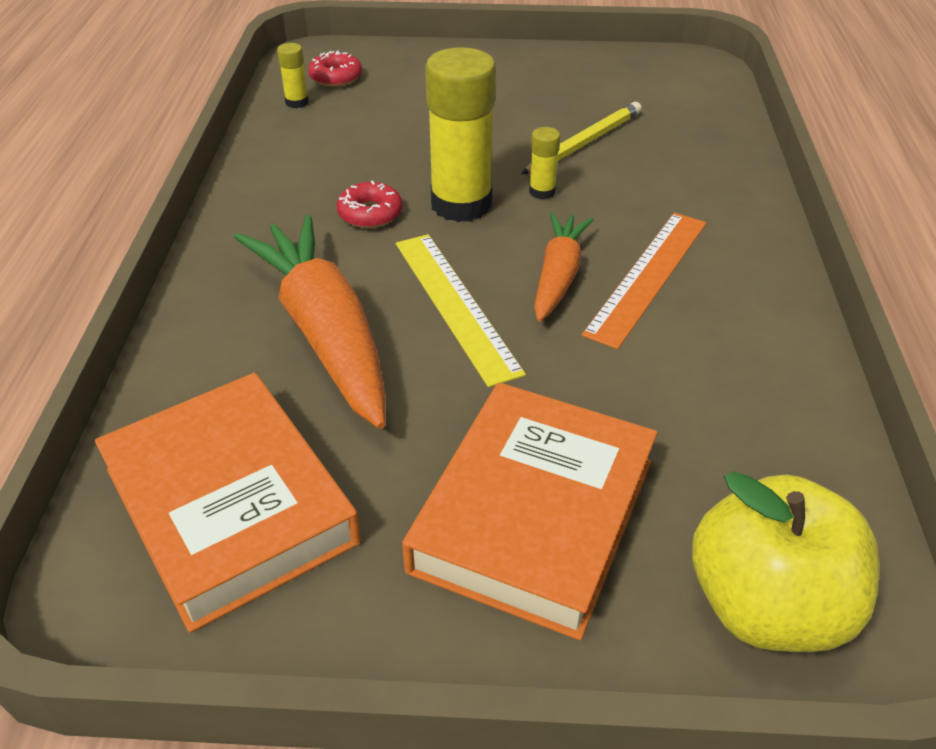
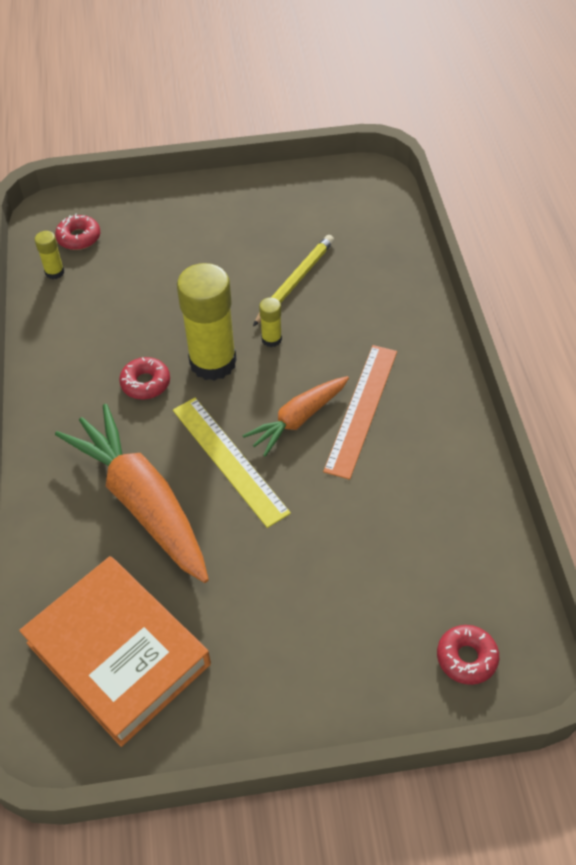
camera: 10 degrees left, 10 degrees up
(534, 515) = (316, 622): orange book -> none
(558, 275) = (298, 420): orange carrot -> orange carrot turned 135 degrees counterclockwise
(767, 606) = (466, 658): yellow apple -> red donut

